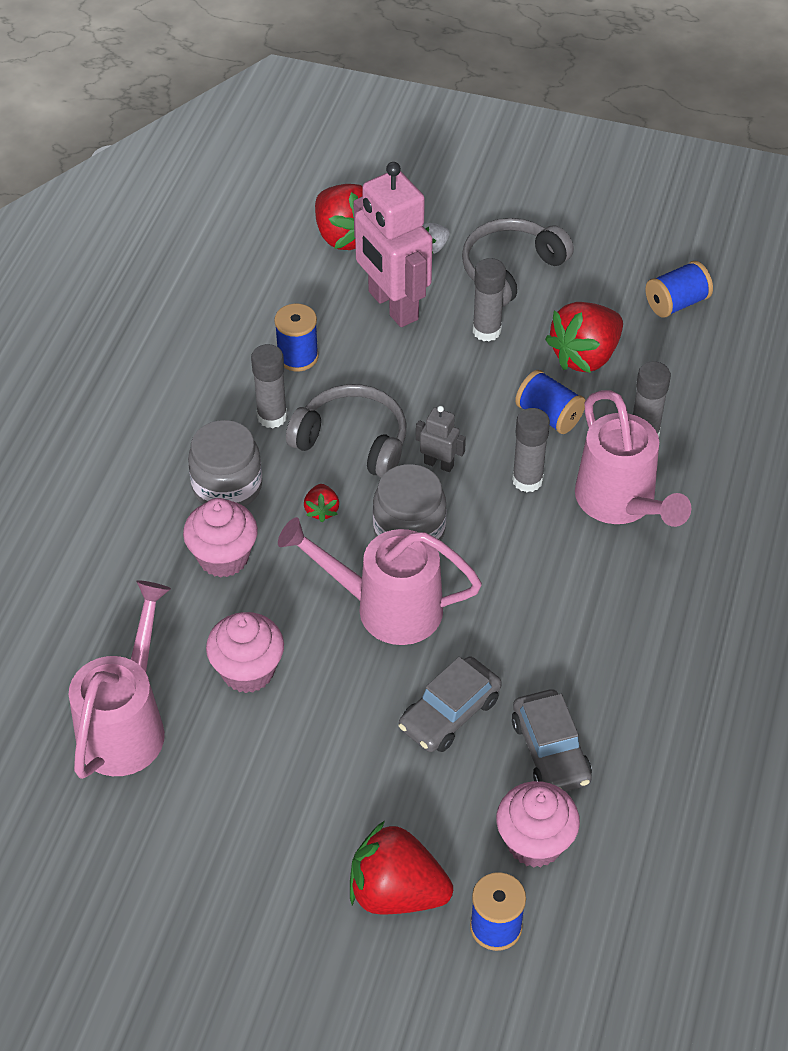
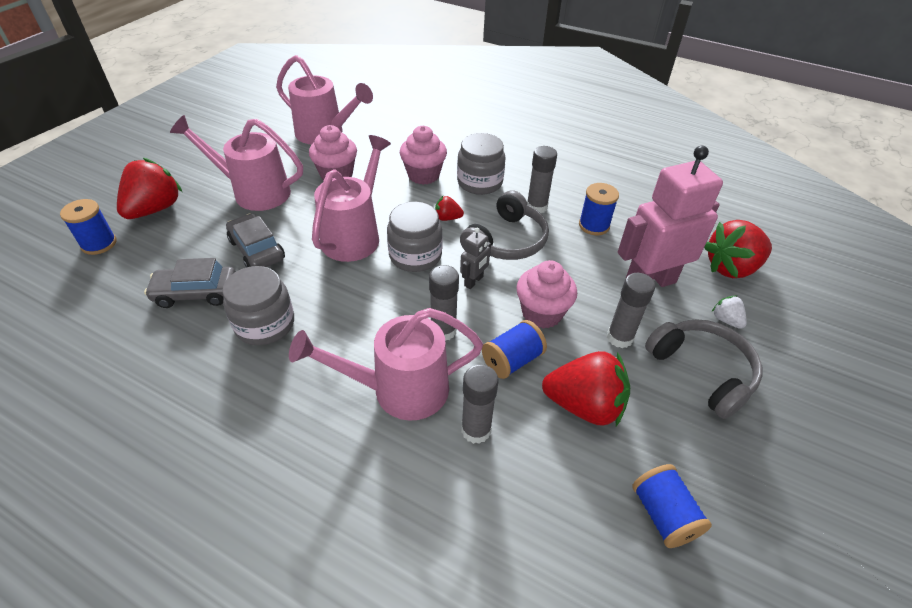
camera: 100 degrees right, 5 degrees down
(319, 770) = (253, 192): none -> pink watering can
(534, 842) = (137, 271): pink cupcake -> pink cupcake (542, 313)
(575, 654) = (265, 324): none -> grey jar
(585, 356) = (584, 405): red strawberry -> red strawberry turned 135 degrees clockwise

